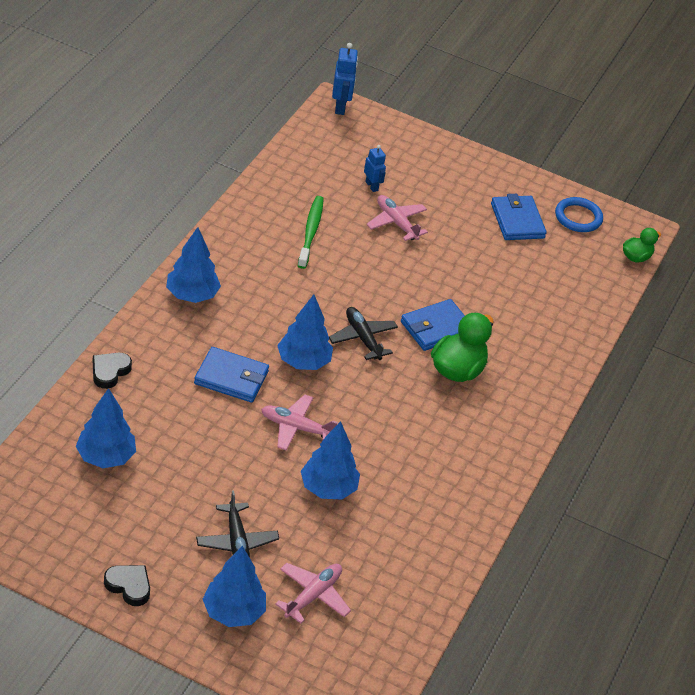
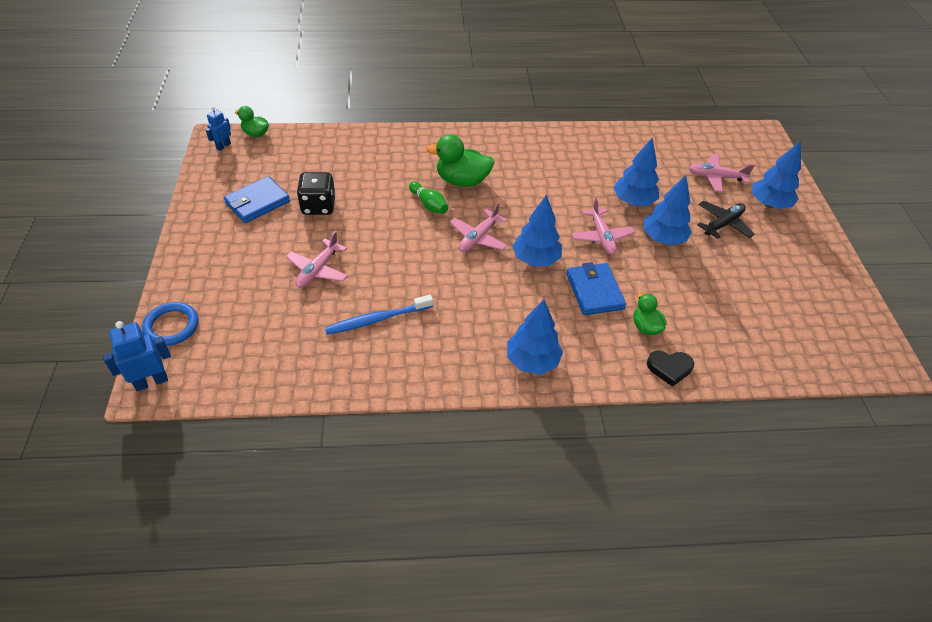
camera: 115 degrees left, 5 degrees up
(106, 457) = (744, 324): blue tree -> blue tree (663, 238)
(129, 586) = (815, 257): black heart -> none
(163, 386) = (645, 326): none -> green duck
(311, 232) = (377, 319): green toothbrush -> blue toothbrush
(363, 338) = (478, 237): black plane -> pink plane
(372, 186) = (276, 305): blue robot -> blue robot (223, 146)
(436, 328) = (429, 204): blue wallet -> green bowling pin
(485, 255) = (318, 206): none -> black dice
(578, 217) = (226, 172): blue ring -> blue ring (171, 326)

